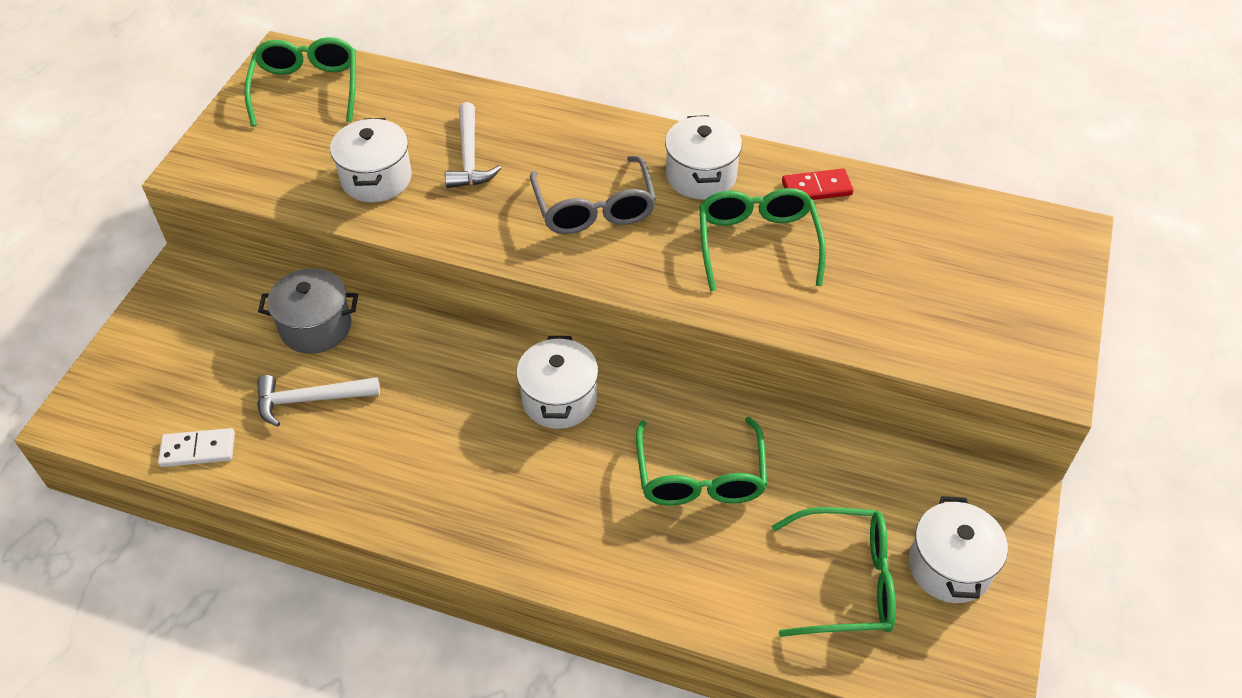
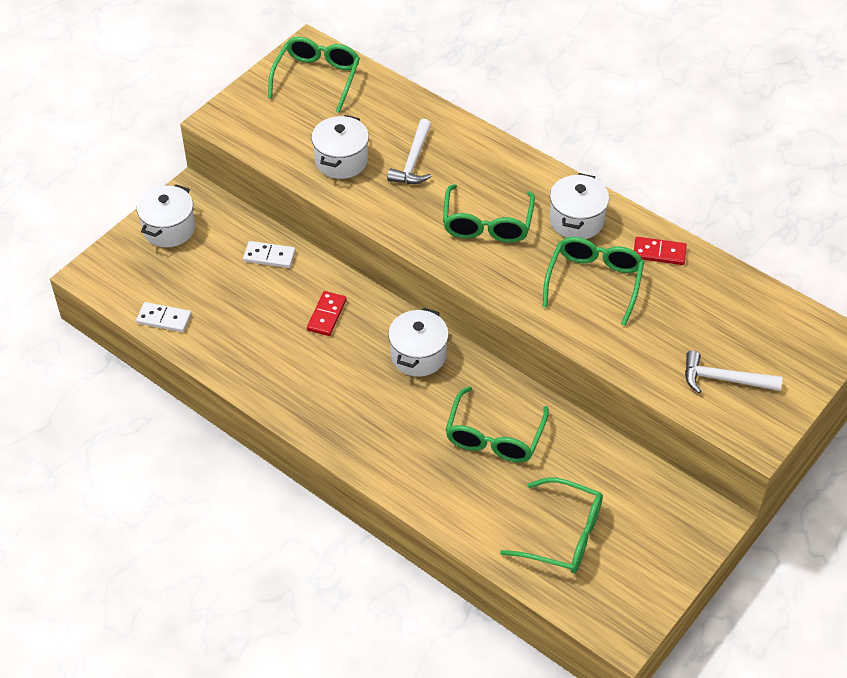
camera: 20 degrees right, 0 degrees up
(311, 400) = (248, 306): white hammer -> white hammer (724, 379)
(316, 327) = (269, 256): grey pot -> white domino
(419, 381) = (326, 315): none -> red domino
(594, 209) = (487, 224): grey glasses -> green glasses
(949, 567) = (641, 548): white pot -> white pot (169, 229)

